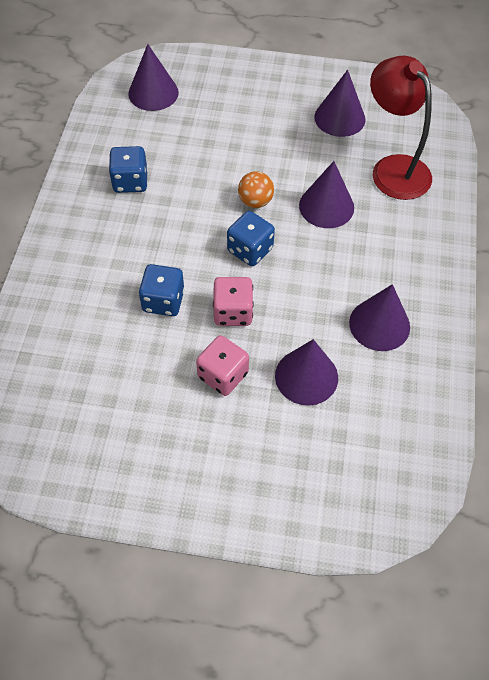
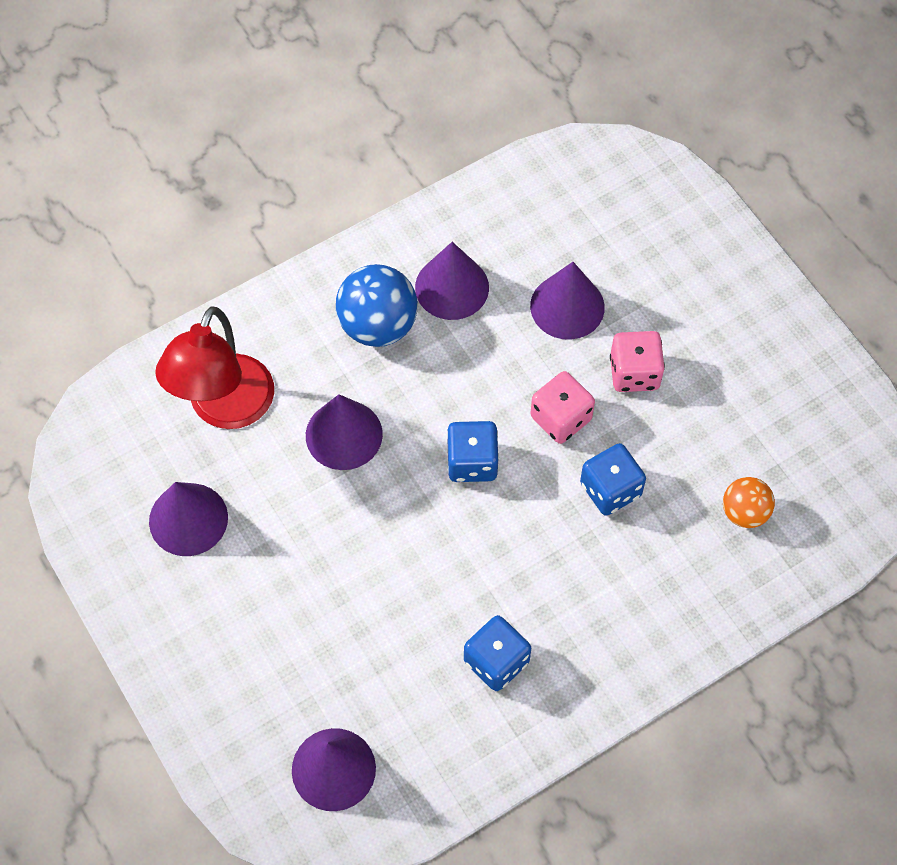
camera: 130 degrees left, 5 degrees up
(255, 201) = (402, 508): orange ball -> orange ball (744, 512)
(385, 268) = (378, 325): none -> blue ball

